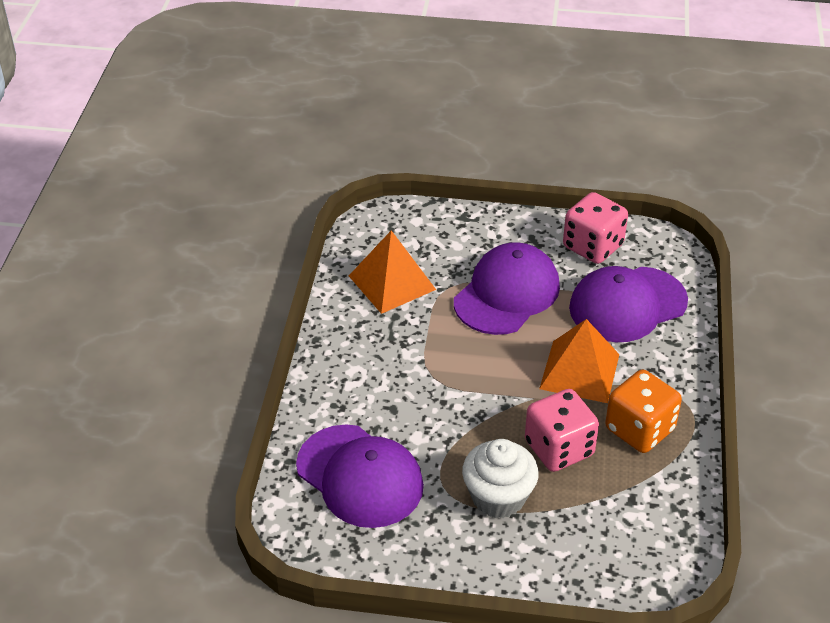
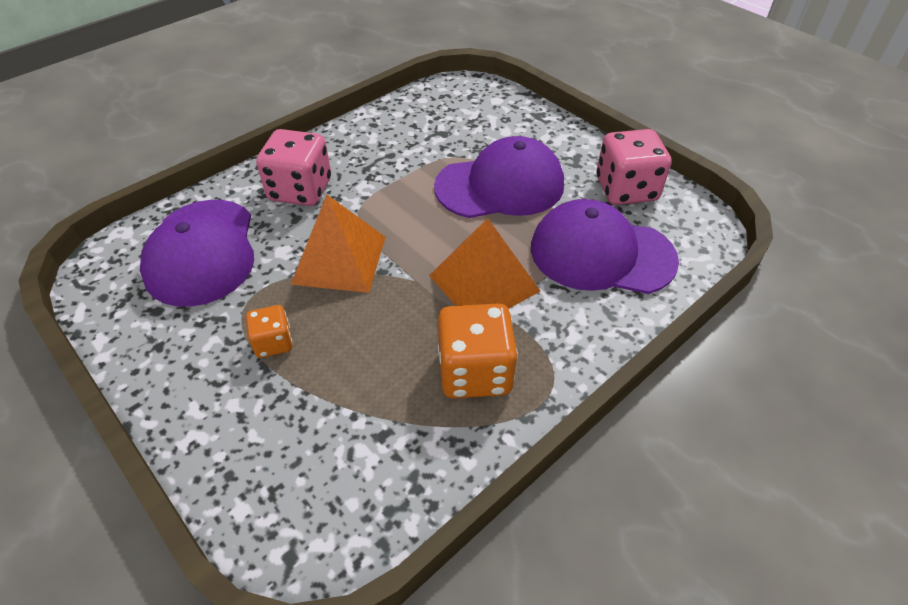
camera: 40 degrees right, 5 degrees up
(392, 282) = (420, 131): orange pyramid -> orange pyramid (339, 259)
(498, 497) = (273, 343): white cupcake -> orange dice
(559, 448) = (379, 337): pink dice -> pink dice (300, 190)

